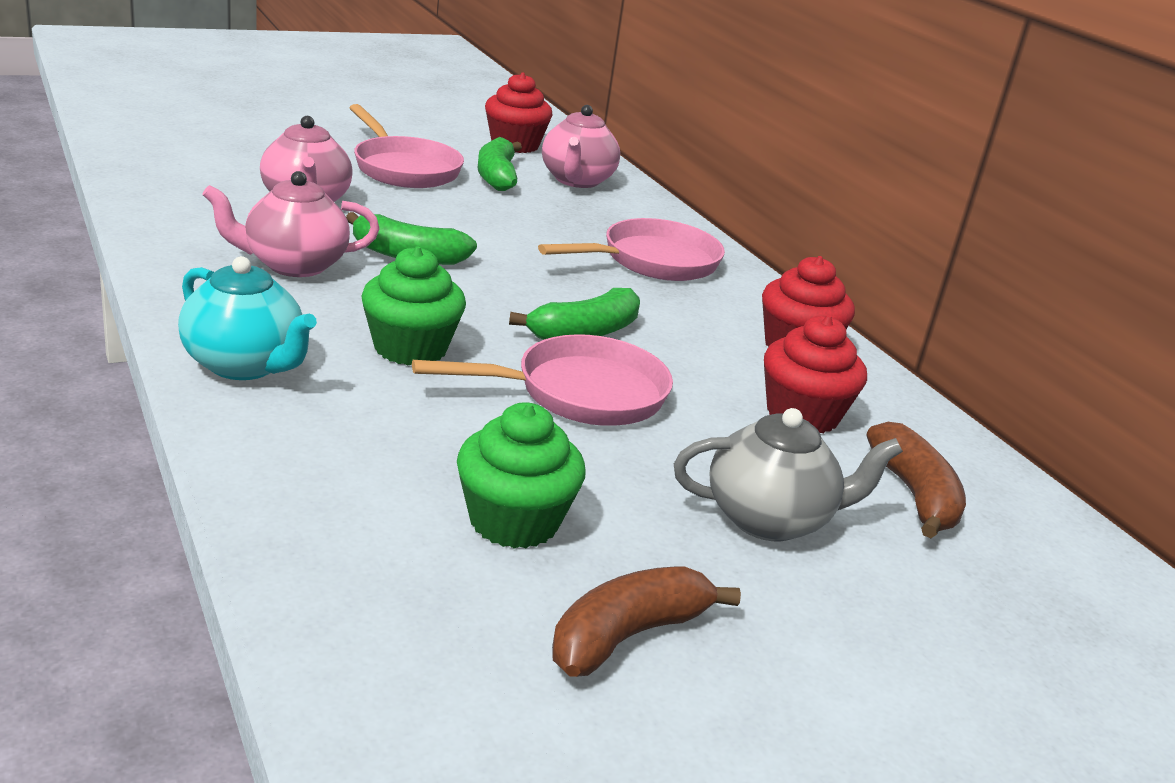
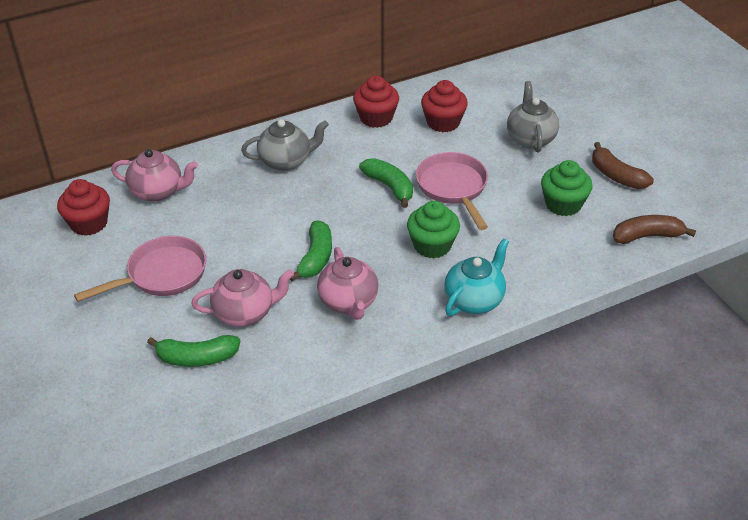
camera: 85 degrees left, 15 degrees up
(497, 176) = (163, 229): green banana -> green banana (197, 358)
(653, 261) = (286, 161): pink pan -> grey teapot
(914, 495) = (495, 100): brown banana -> brown banana (647, 236)

